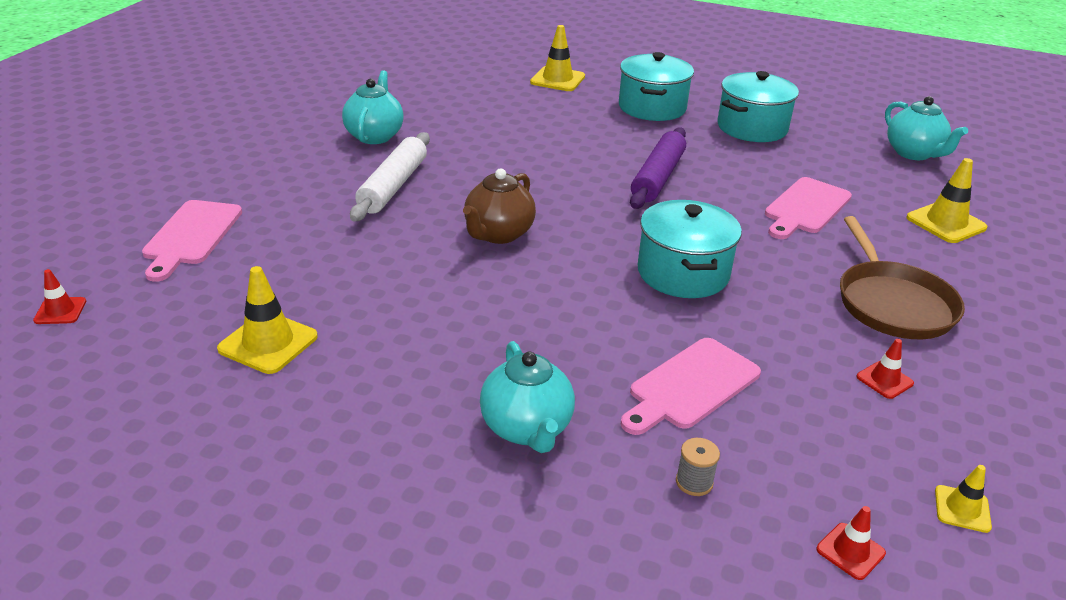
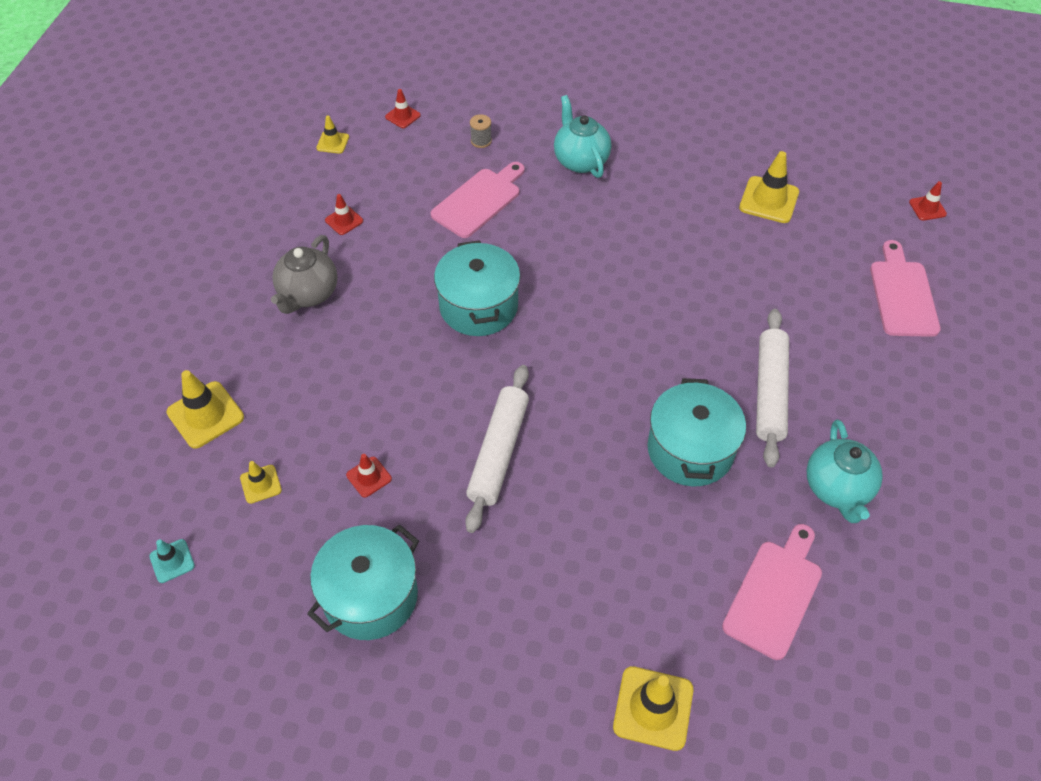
camera: 175 degrees right, 20 degrees up
(498, 234) = (645, 334): brown teapot -> none
(652, 107) = (505, 633): turquoise pot -> turquoise pot (690, 450)
(657, 177) = (498, 452): purple rolling pin -> white rolling pin
(771, 176) = (369, 477): none -> red traffic cone
(806, 208) = (345, 419): pink cutting board -> pink cutting board (774, 594)
(865, 181) = (261, 484): none -> yellow traffic cone
(892, 303) = (308, 294): brown pan -> grey teapot
(914, 153) = (172, 561): turquoise teapot -> turquoise traffic cone

